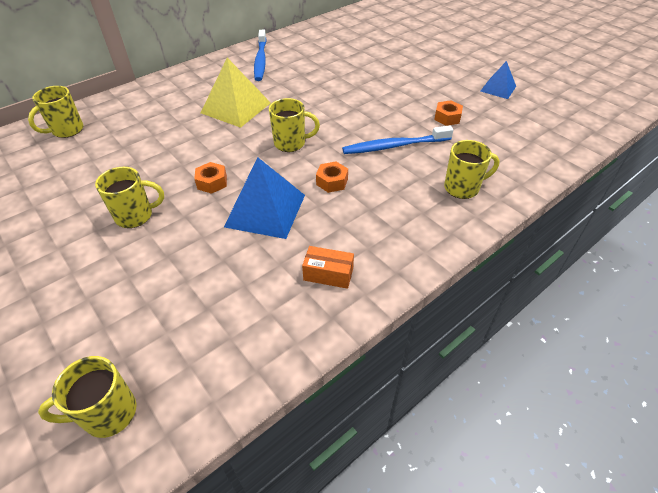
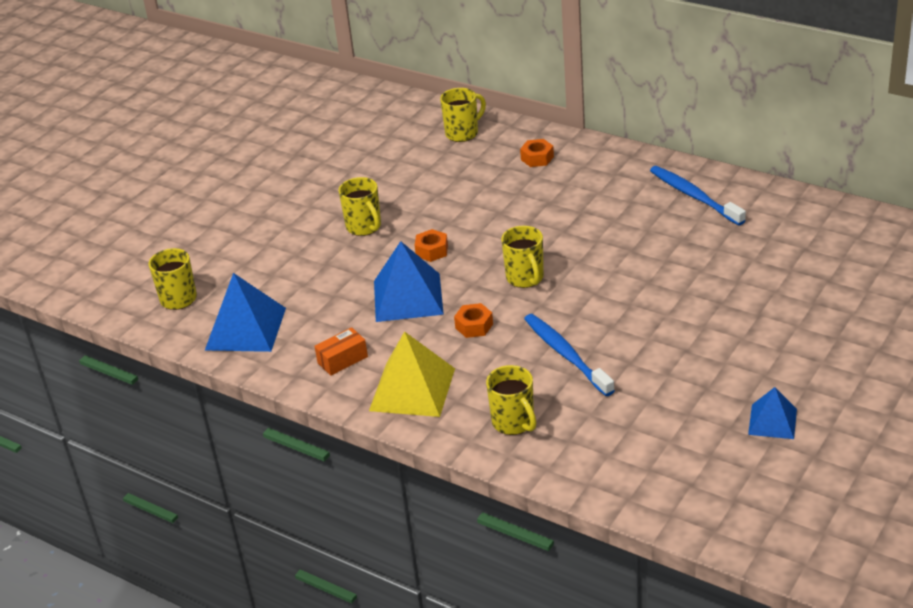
camera: 75 degrees right, 10 degrees down
(67, 130) = (463, 133): yellow mug -> yellow mug turned 120 degrees clockwise
(224, 348) = (245, 328): none -> blue pyramid
(236, 107) = (571, 217): yellow pyramid -> yellow pyramid (412, 389)
(260, 60) = (694, 196): blue toothbrush -> blue toothbrush turned 75 degrees clockwise
(328, 274) = (342, 360): orange box -> orange box turned 60 degrees clockwise
(447, 118) = (658, 385): orange nut -> orange nut (537, 158)

